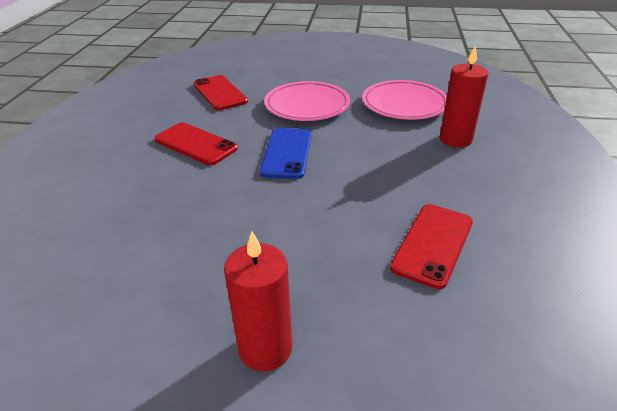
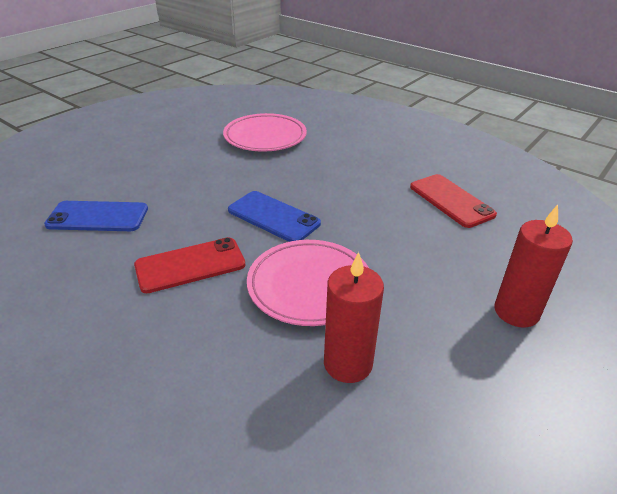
camera: 60 degrees left, 0 degrees up
(220, 93) = (98, 217): red phone -> blue phone
(307, 106) = (203, 178): pink plate -> pink plate (309, 286)
(455, 139) = (339, 140): red candle -> red candle (348, 363)

